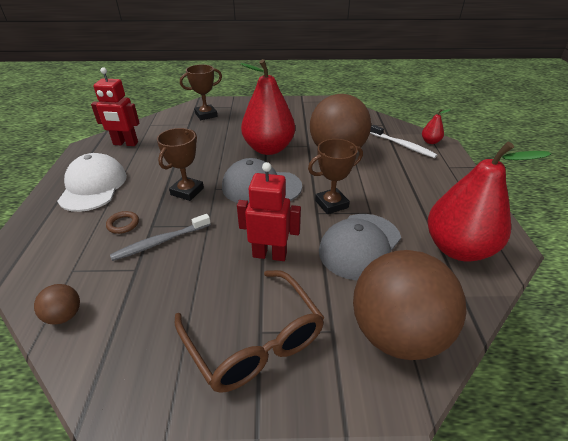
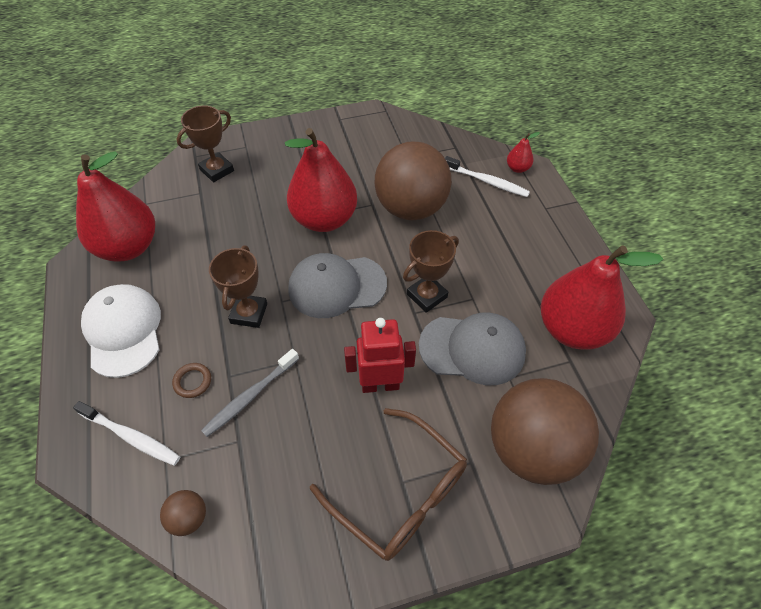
camera: 15 degrees left, 15 degrees up
(57, 249) = (131, 437): none -> white toothbrush
(125, 143) = (128, 247): red robot -> red pear
(360, 245) = (472, 349): grey cap -> grey cap turned 105 degrees counterclockwise

